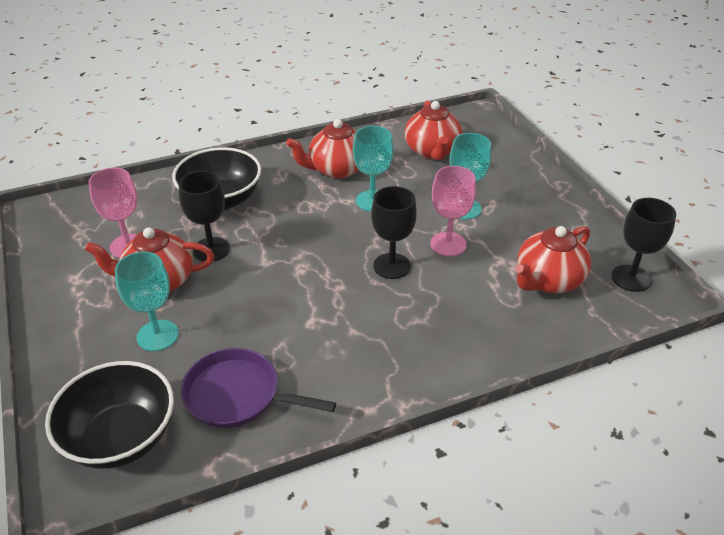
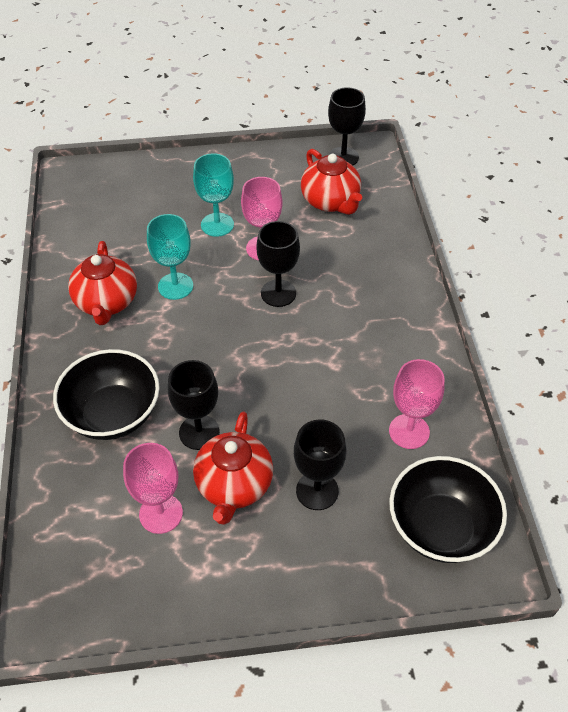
camera: 75 degrees left, 10 degrees up
(157, 335) = (317, 491): turquoise goblet -> black goblet
(238, 395) = (409, 431): purple pan -> pink goblet
(432, 151) = (114, 222): red teapot -> none

